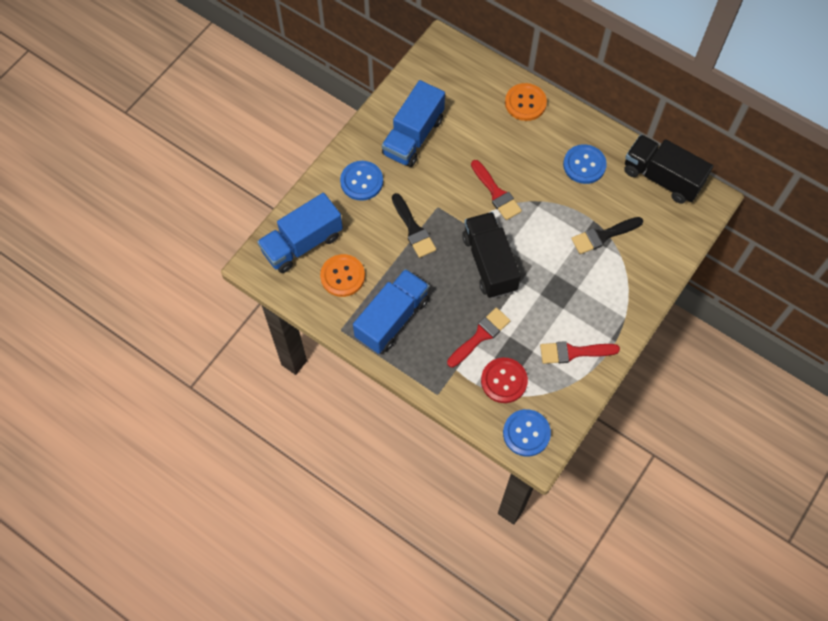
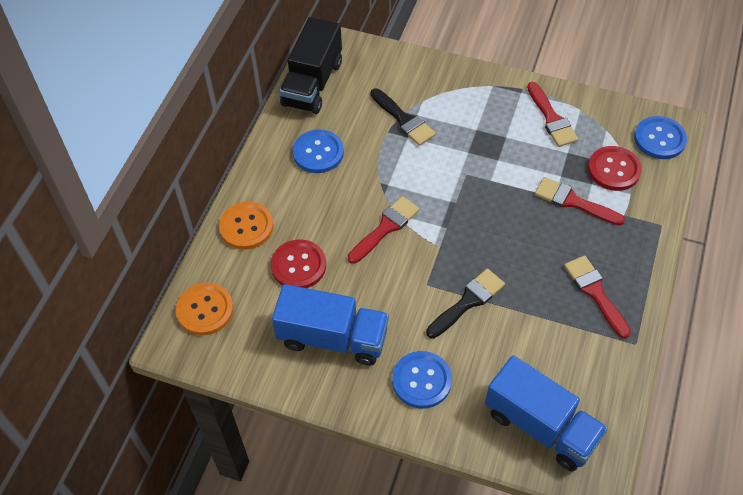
camera: 105 degrees left, 10 degrees down
(342, 276) = (565, 362): orange button -> orange button (205, 310)
(392, 319) = (595, 292): blue truck -> red brush
(480, 129) = (298, 265): none -> red button
(489, 263) = (480, 213): black truck -> none

